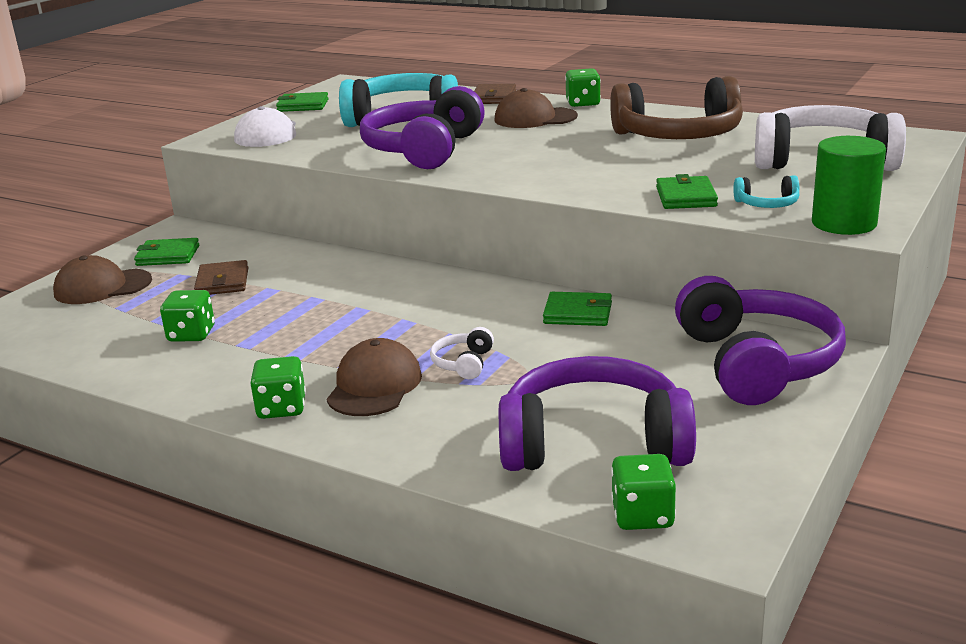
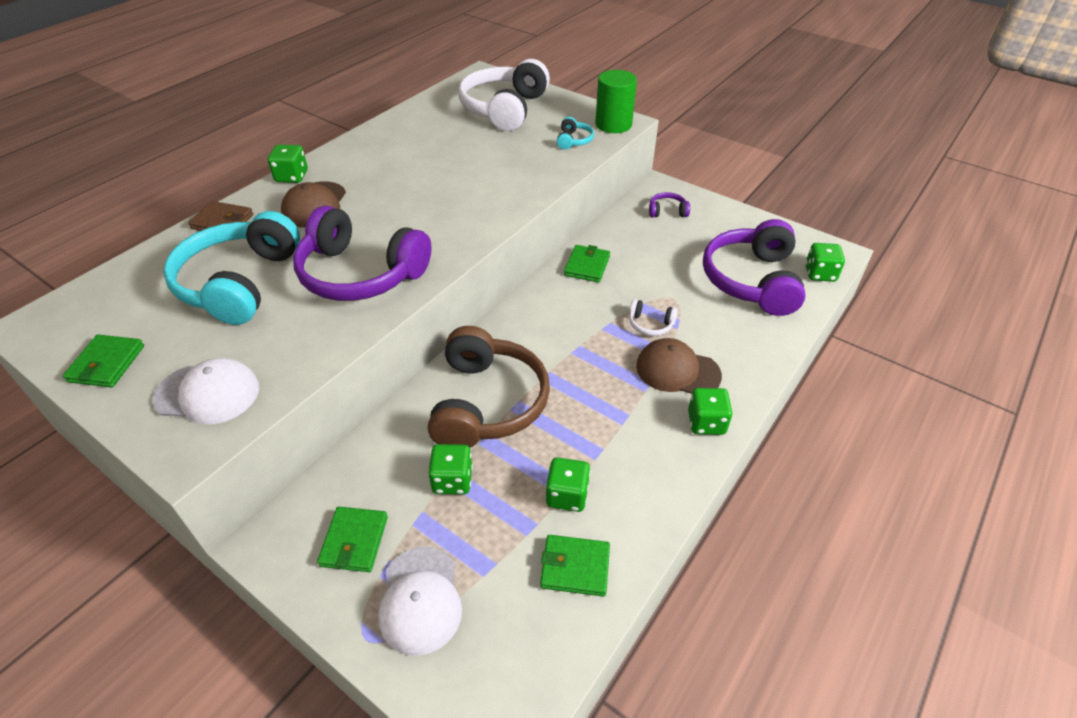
camera: 85 degrees left, 20 degrees up
(102, 287) = (420, 600): brown cap -> white cap
(222, 282) = (452, 480): brown wallet -> green dice
(678, 136) = (417, 148): brown headphones -> brown headphones (487, 403)
(686, 197) = (548, 165): green wallet -> green wallet (575, 567)
(756, 363) = (667, 211): purple headphones -> purple headphones, size x0.41

